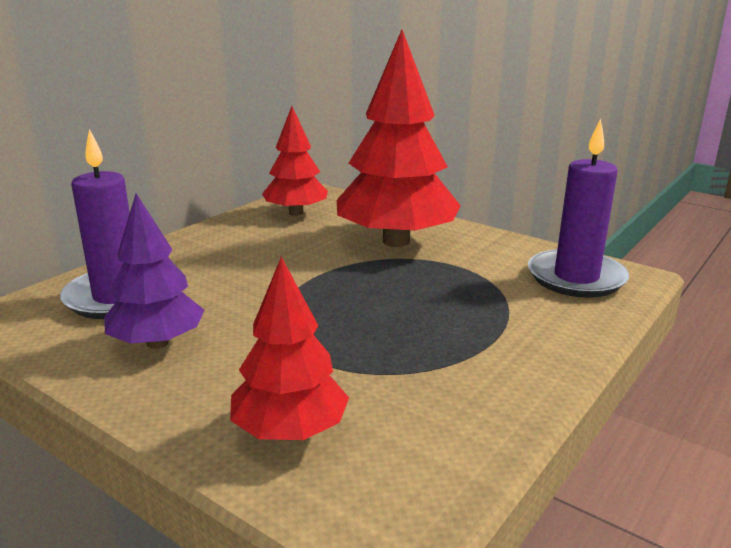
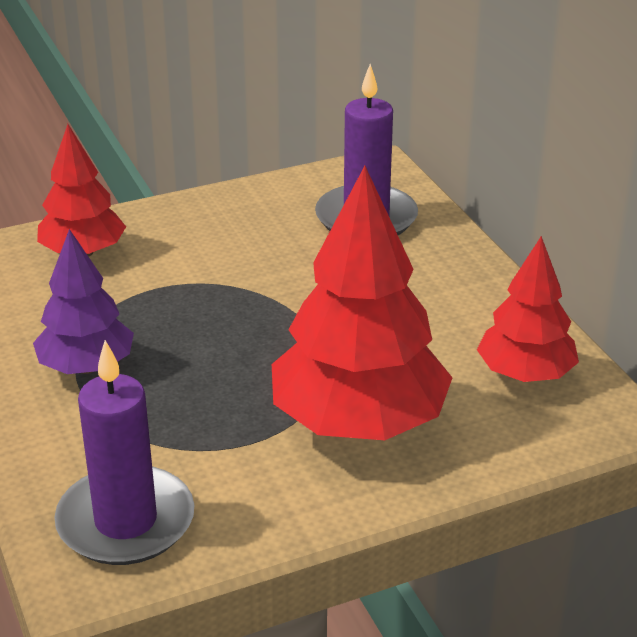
camera: 120 degrees right, 10 degrees up
(157, 343) = (260, 224): purple tree -> purple tree (86, 366)

